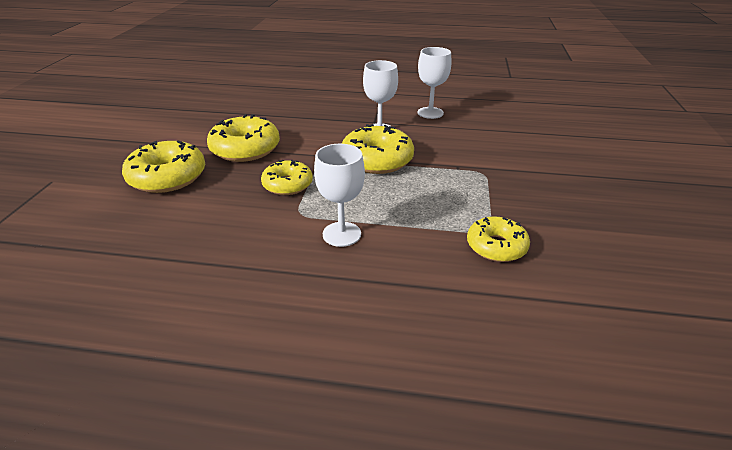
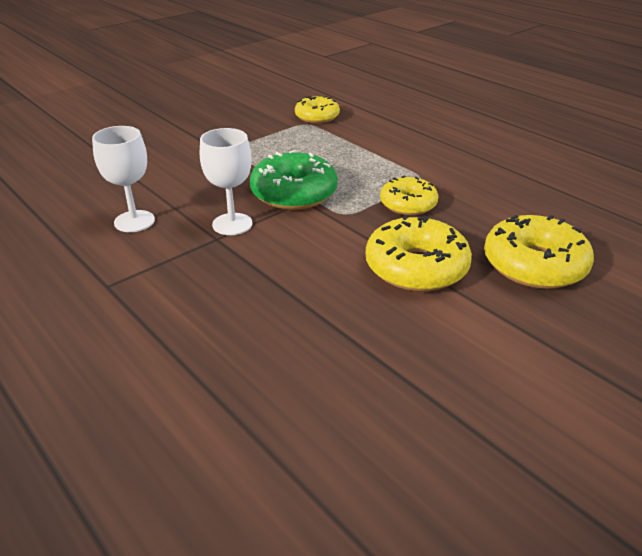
camera: 140 degrees left, 0 degrees up
(341, 234) = (405, 154): white goblet -> none
(377, 160) = (294, 193): yellow donut -> green donut

